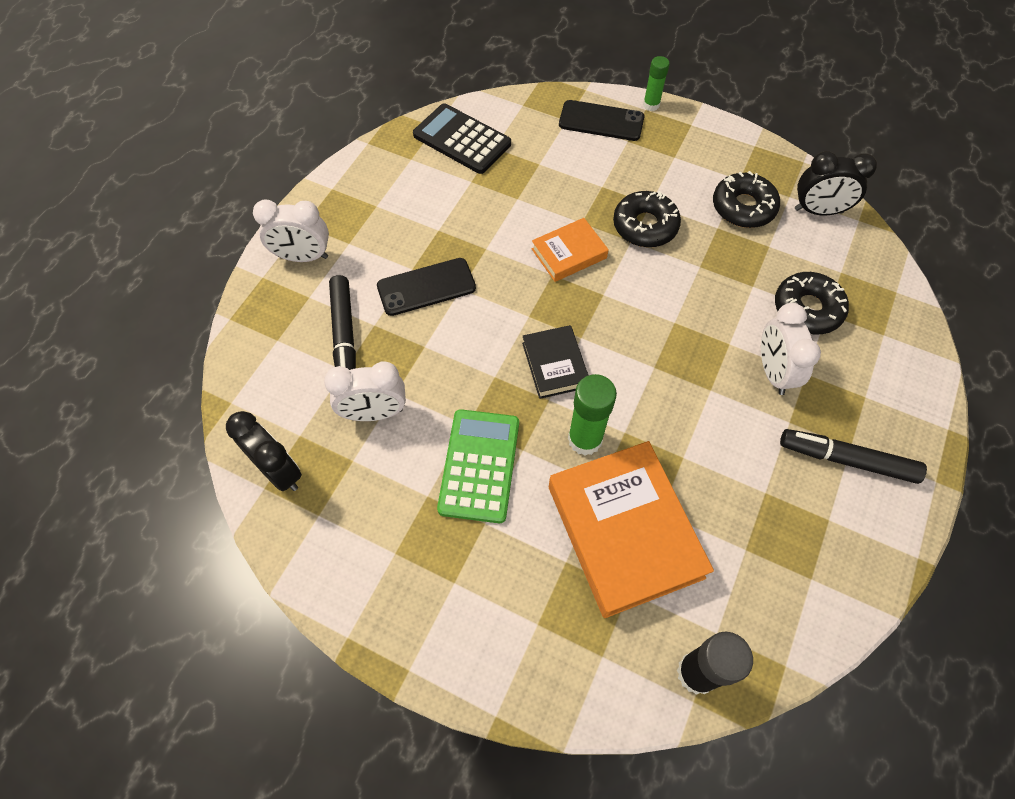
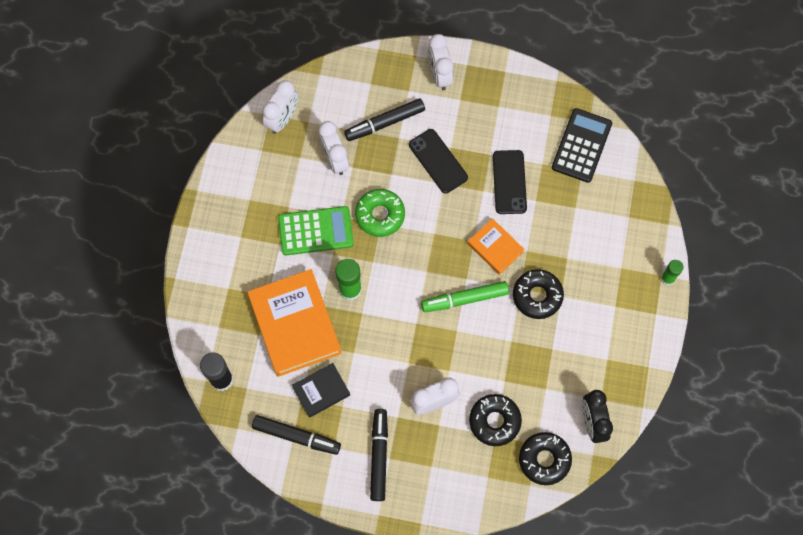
camera: 75 degrees right, 10 degrees up
(279, 471) = (282, 119): black clock -> white clock
(481, 374) = (380, 215): none -> green donut
(555, 365) = (400, 259): black book -> black book (321, 391)
(601, 121) = (636, 243): black phone -> black phone (509, 182)
(624, 531) = (295, 325): orange book -> orange book turned 75 degrees counterclockwise
(631, 302) = (464, 299): none -> green marker
(743, 207) = (578, 365): black donut -> black donut (544, 459)
(807, 571) = (296, 436): none -> black marker

